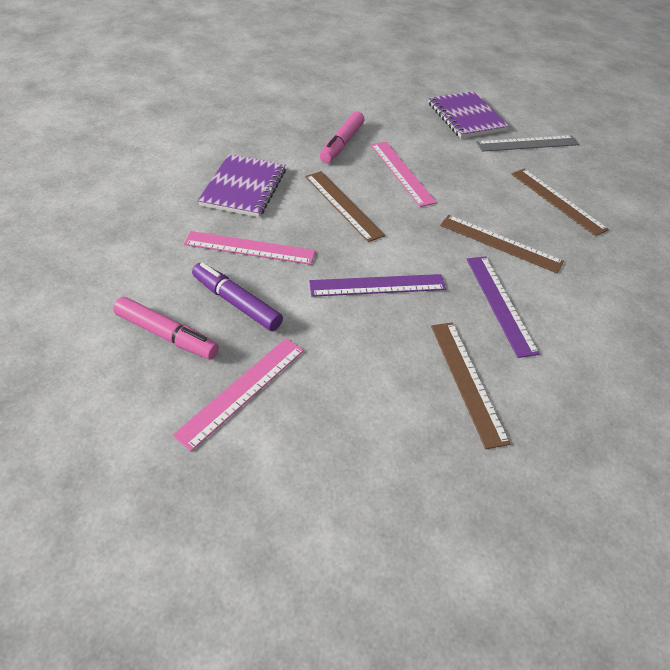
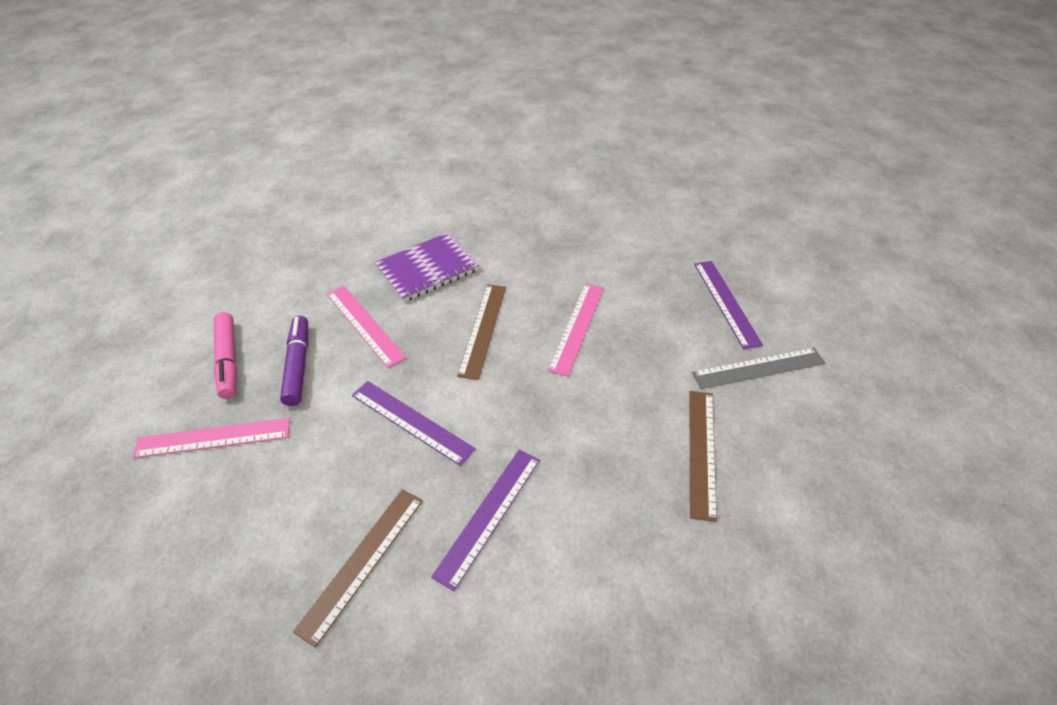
camera: 45 degrees right, 0 degrees up
(342, 144) = (560, 269): pink marker -> none
(466, 117) = (726, 302): purple notebook -> purple ruler
(500, 243) = (573, 456): brown ruler -> none
(527, 144) = (758, 368): grey ruler -> grey ruler turned 45 degrees counterclockwise

